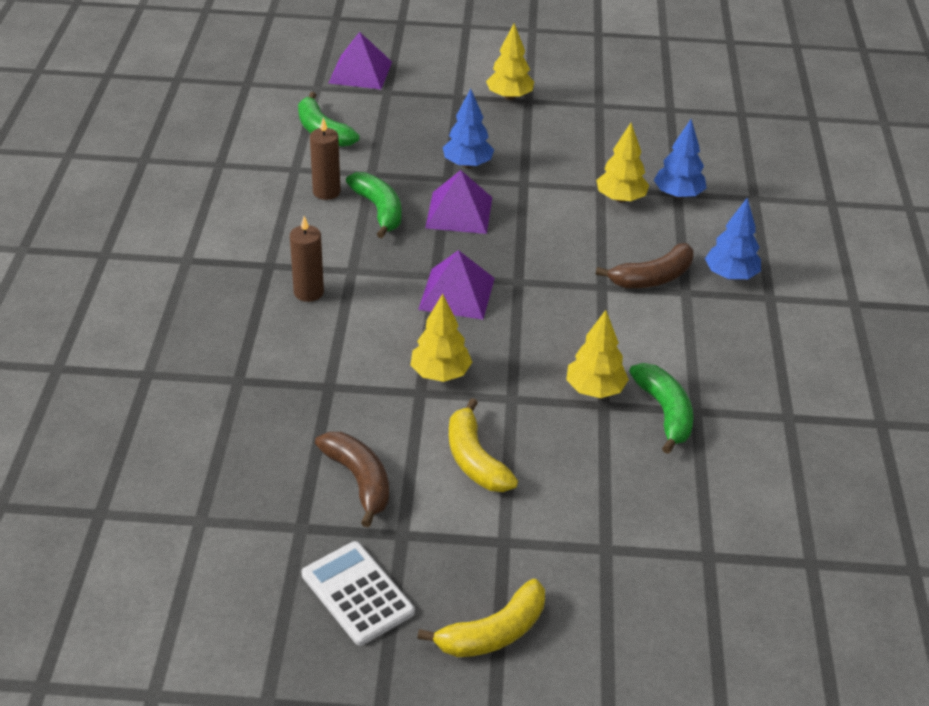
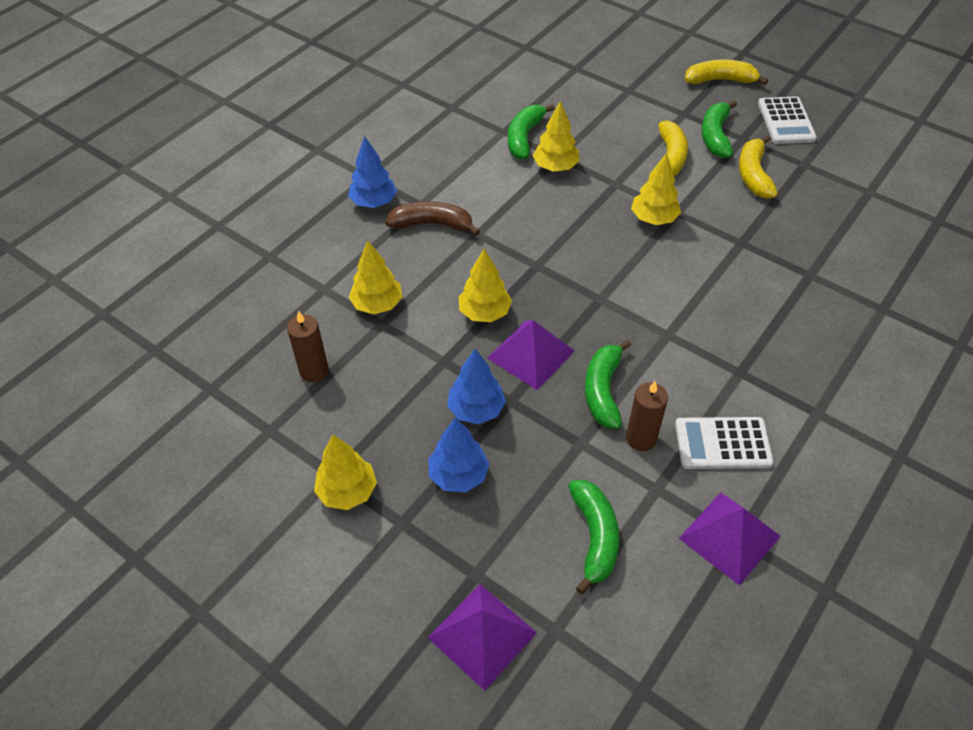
camera: 145 degrees left, 10 degrees up
(259, 211) = (722, 444): none -> white calculator
(308, 292) = (718, 328): brown candle -> brown candle (314, 371)
(359, 480) = (753, 175): brown banana -> yellow banana
(439, 520) = (715, 136): none -> green banana
(457, 293) = (594, 275): purple pyramid -> purple pyramid (729, 537)
(526, 226) = (484, 312): none -> yellow tree
(678, 195) = (326, 286): blue tree -> blue tree (458, 475)

